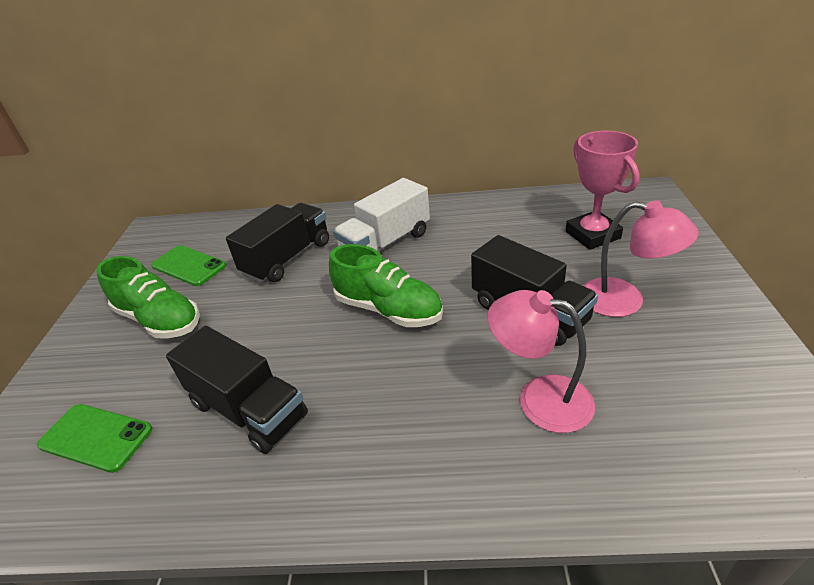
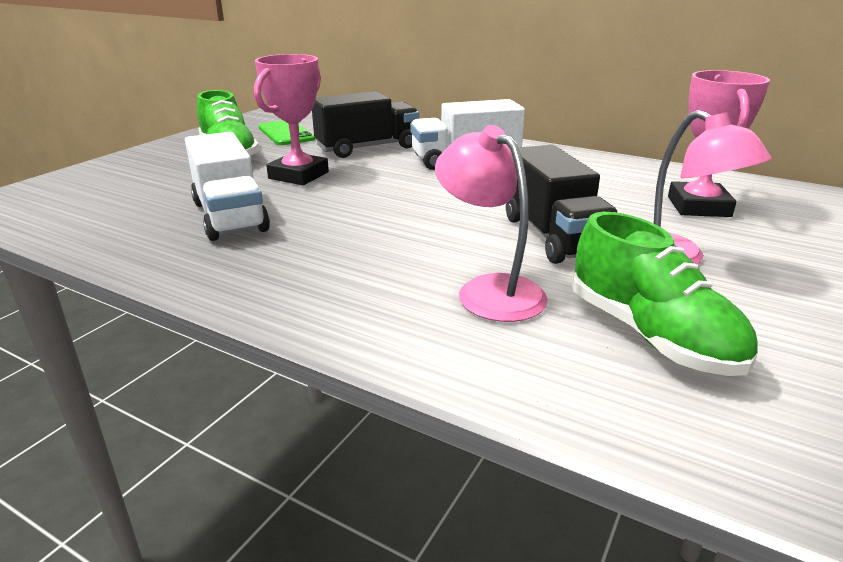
camera: 25 degrees right, 10 degrees down
(96, 437) = (113, 197): green phone -> none
(248, 410) = (230, 216): black truck -> white truck
(259, 323) = (298, 175): none -> pink trophy
(388, 309) = (415, 197): green shoe -> green shoe (651, 335)

